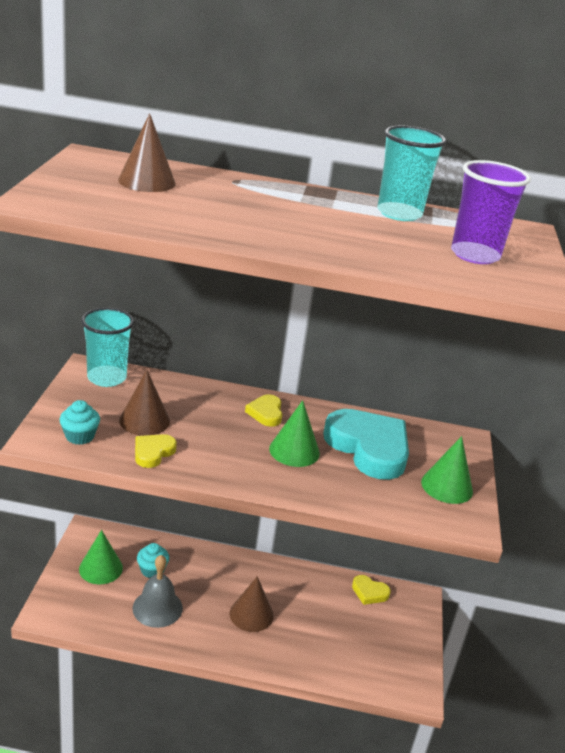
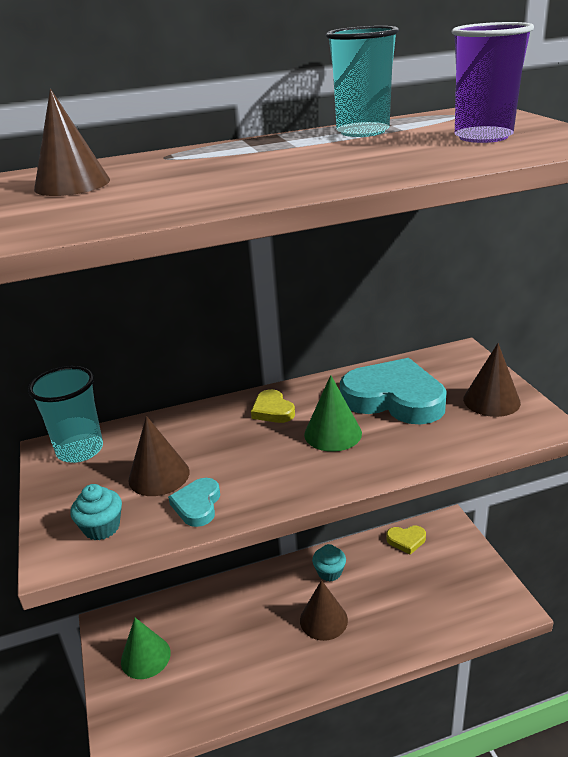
camera: 20 degrees left, 0 degrees up
(152, 570) = (199, 629): turquoise cupcake -> turquoise cupcake (329, 572)
(153, 452) = (197, 505): yellow heart -> turquoise heart
(157, 608) = (231, 665): grey bell -> none
(447, 486) = (491, 400): green cone -> brown cone

